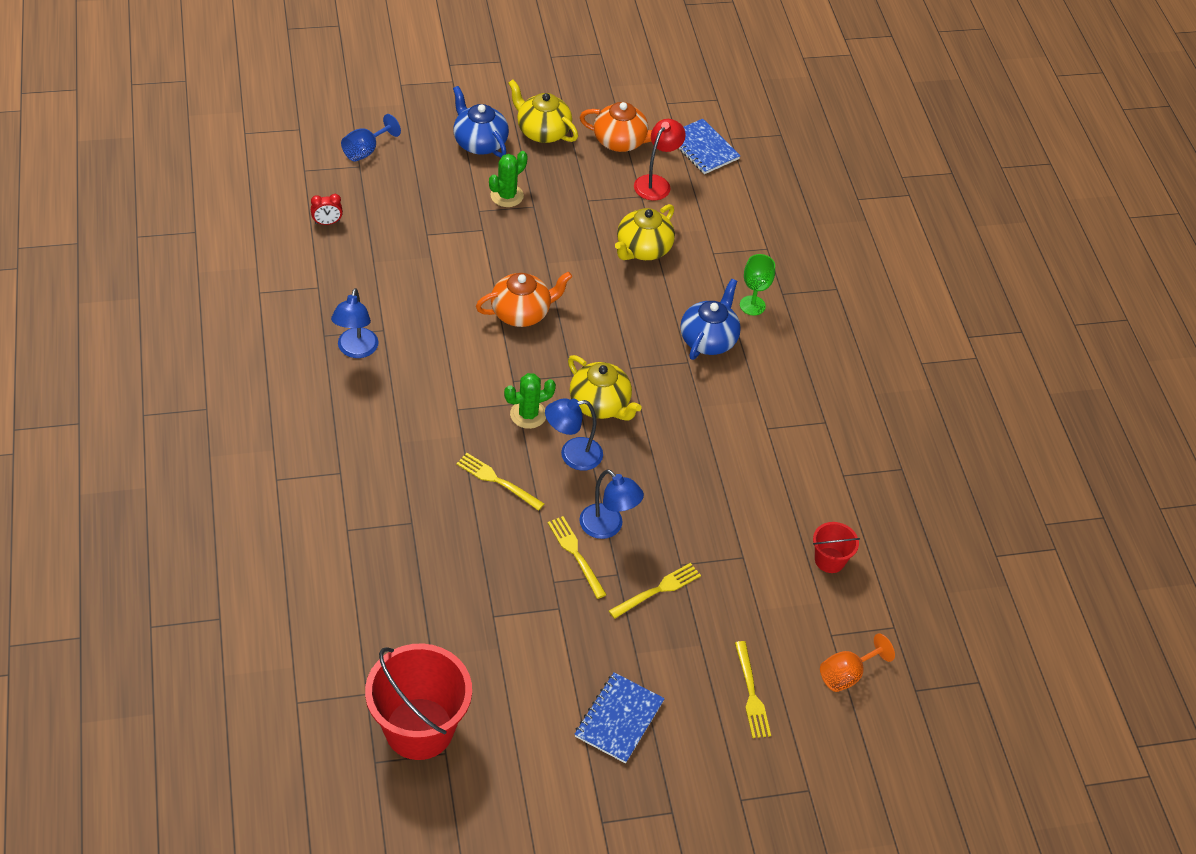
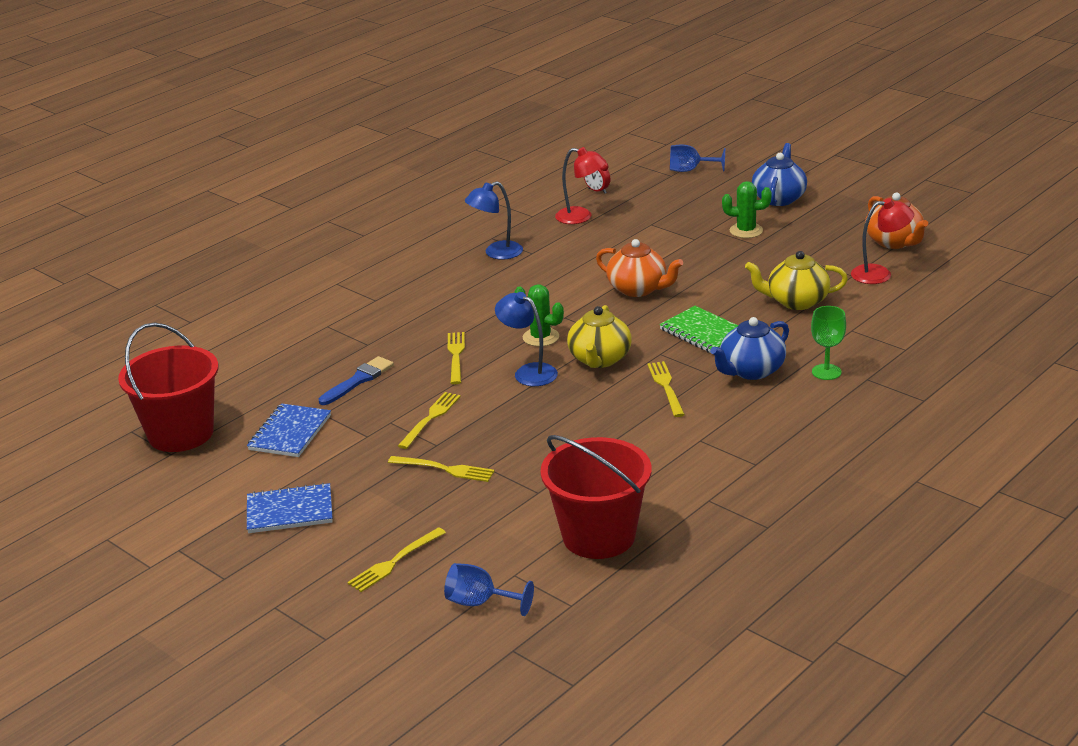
camera: 60 degrees right, 20 degrees down
(360, 262) = (581, 217): none -> red lamp
(465, 563) = (358, 380): none -> blue brush
(542, 131) = (839, 212): yellow teapot -> none
(608, 527) = (478, 419): blue lamp -> none
(627, 325) = (703, 332): none -> green notebook
(679, 396) = (665, 386): none -> yellow fork
(703, 148) = (960, 273): blue notebook -> blue notebook (290, 433)
(708, 339) = (751, 371): blue teapot -> blue teapot turned 150 degrees clockwise
(829, 560) = (598, 536): red bucket -> red bucket, size x2.07
(847, 674) = (480, 603): orange goblet -> blue goblet

